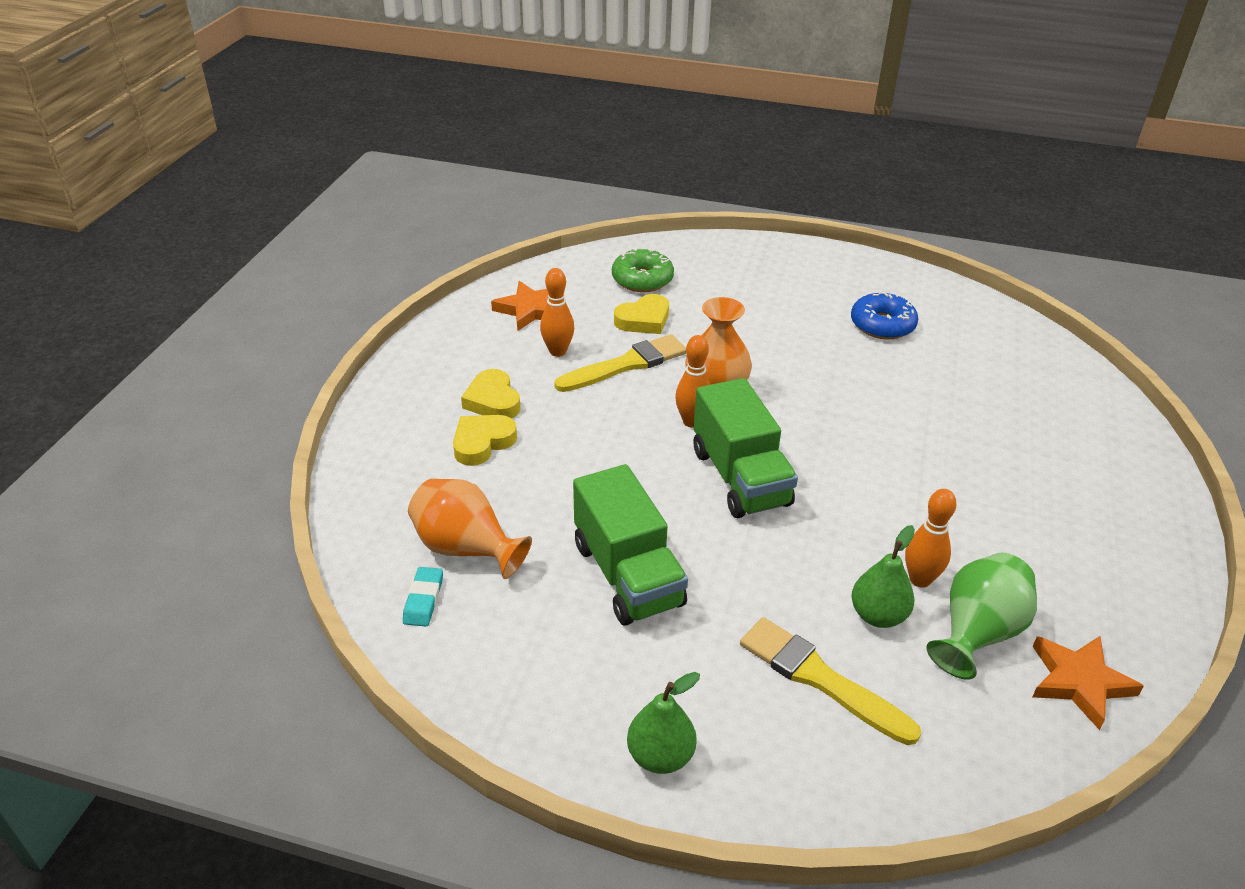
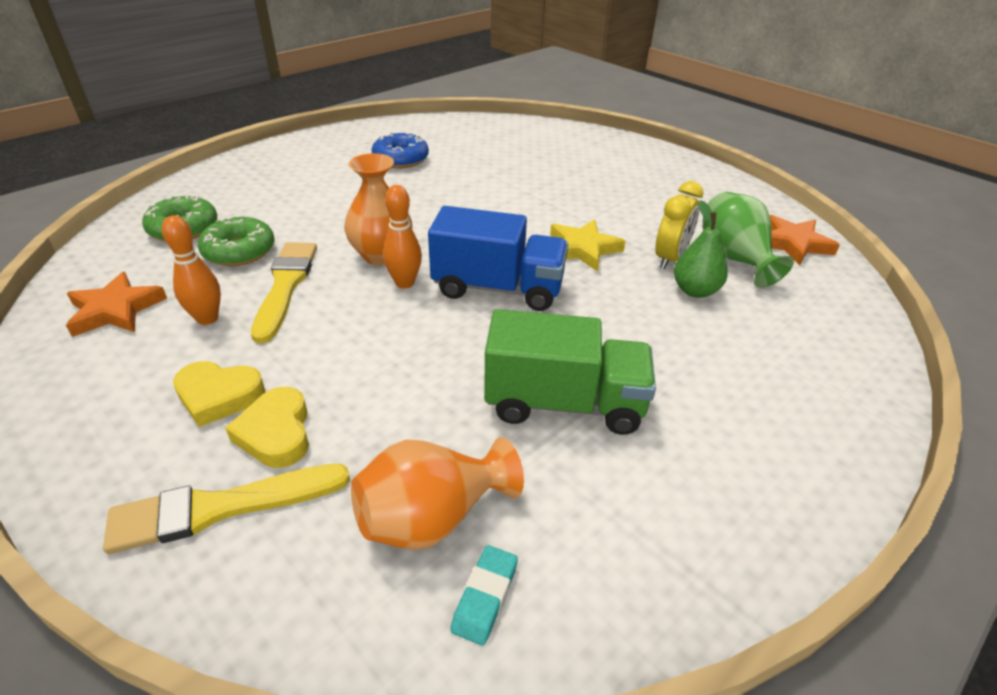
camera: 60 degrees left, 0 degrees up
(423, 600) = (485, 597): turquoise eraser -> turquoise eraser turned 75 degrees clockwise
(643, 320) = (239, 251): yellow heart -> green donut
(660, 756) = (801, 477): green pear -> none
(740, 477) = (498, 288): green truck -> blue truck
(820, 679) = (746, 345): yellow brush -> yellow brush (221, 507)
(864, 508) = (582, 249): none -> yellow star
(920, 579) = (670, 258): orange bowling pin -> yellow clock

